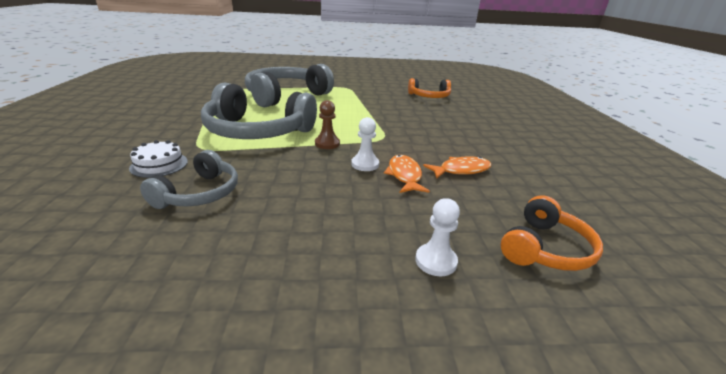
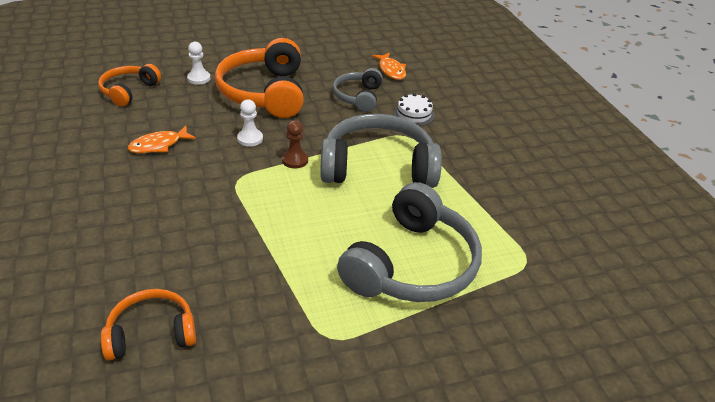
camera: 165 degrees right, 10 degrees up
(329, 217) = (265, 92): none -> orange headphones
(404, 175) = (213, 132): orange fish -> orange fish (391, 70)

